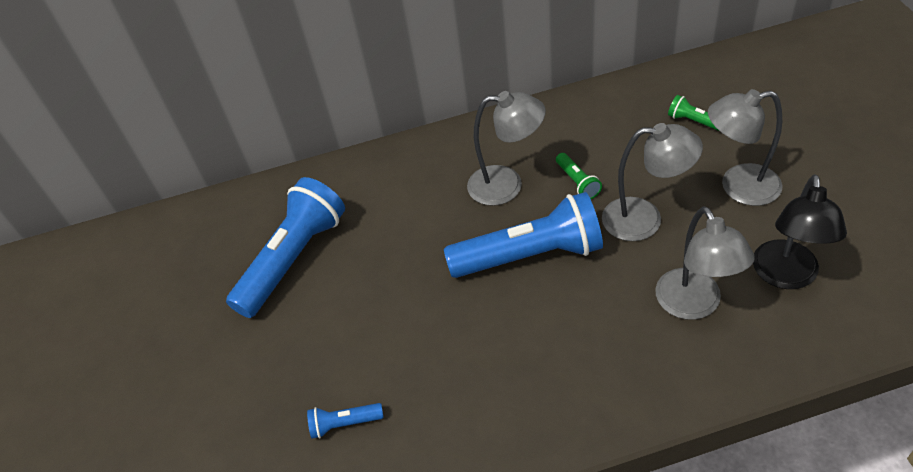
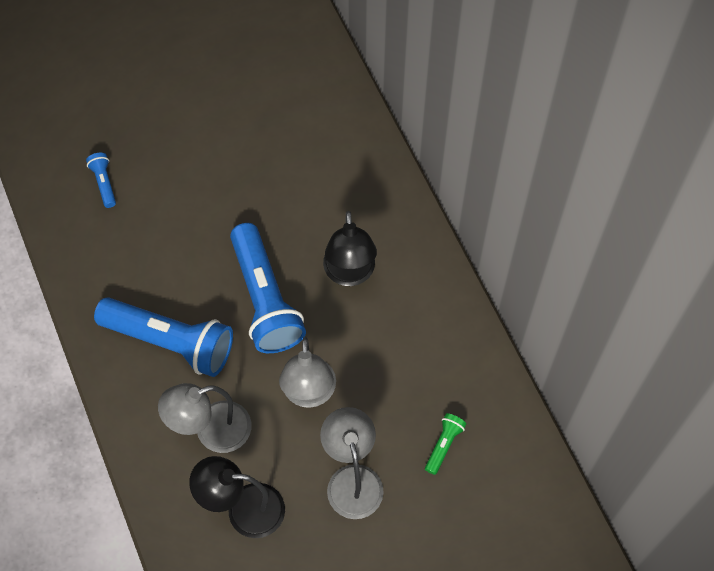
camera: 75 degrees right, 15 degrees up
(293, 259) = (259, 114): blue flashlight -> blue flashlight (170, 342)
(507, 185) = (349, 274): grey lamp -> black lamp
(577, 182) = (355, 335): green flashlight -> none

